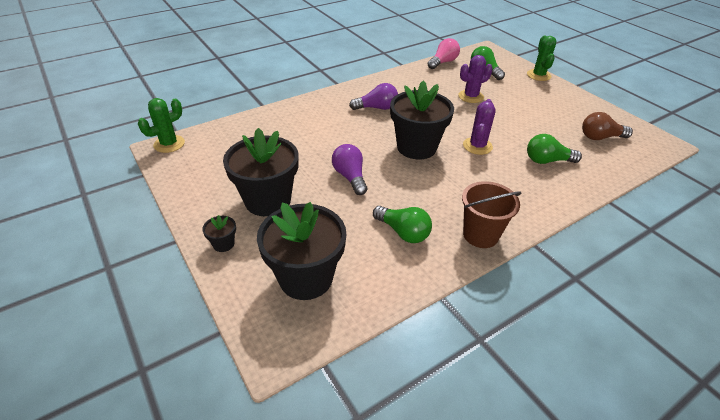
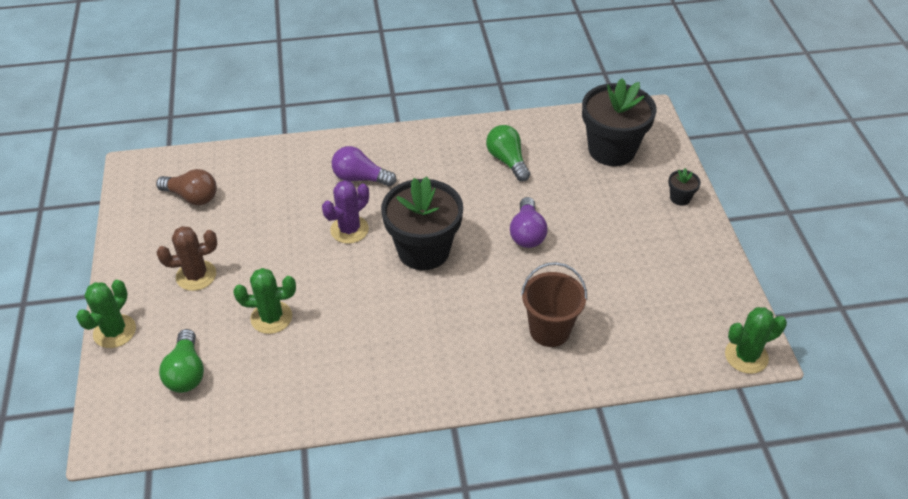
camera: 155 degrees left, 5 degrees up
(268, 200) = (628, 231): black flower pot -> none
(376, 108) = (428, 338): purple light bulb -> purple light bulb (360, 178)
(443, 62) = (230, 424): pink light bulb -> none
(471, 96) = (271, 317): purple cactus -> green cactus
(480, 235) = (439, 139): brown bucket -> brown bucket (549, 330)
(534, 102) = (196, 275): none -> brown cactus
(547, 161) = (292, 187): green light bulb -> none

